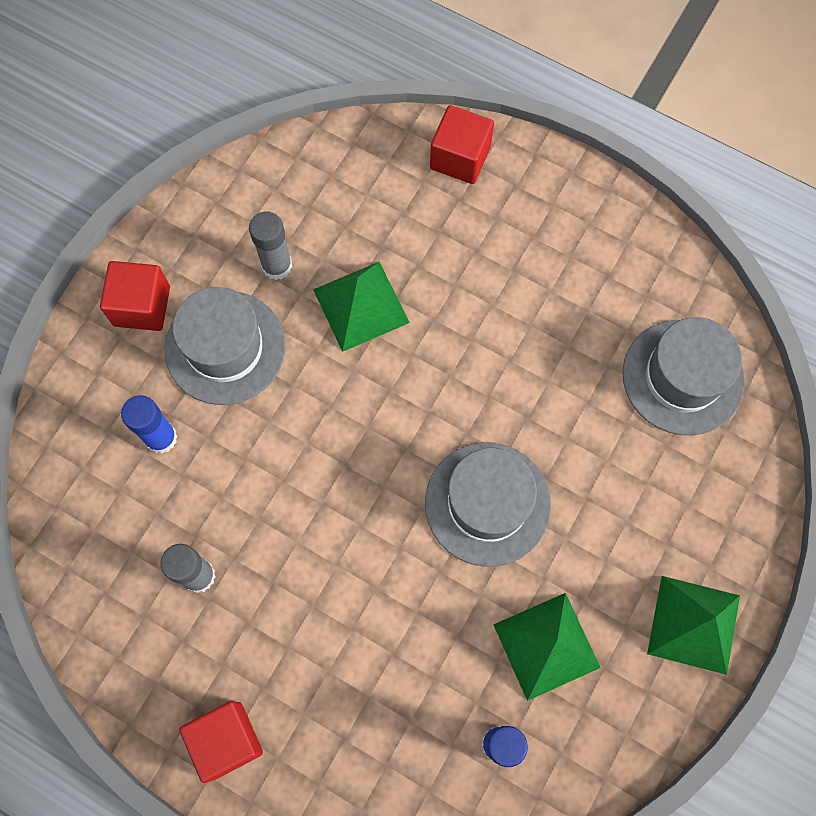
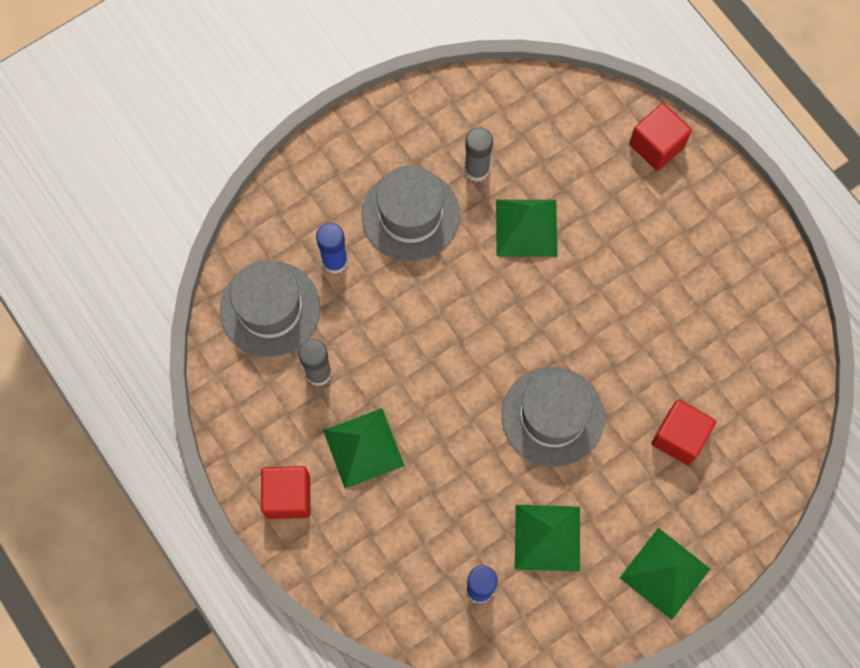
camera: 25 degrees right, 0 degrees up
(142, 306) = (363, 157): red cube -> red cube (679, 437)
(290, 640) = (363, 448): none -> green pyramid
(683, 377) = (748, 389): grey hat -> grey hat (270, 309)

